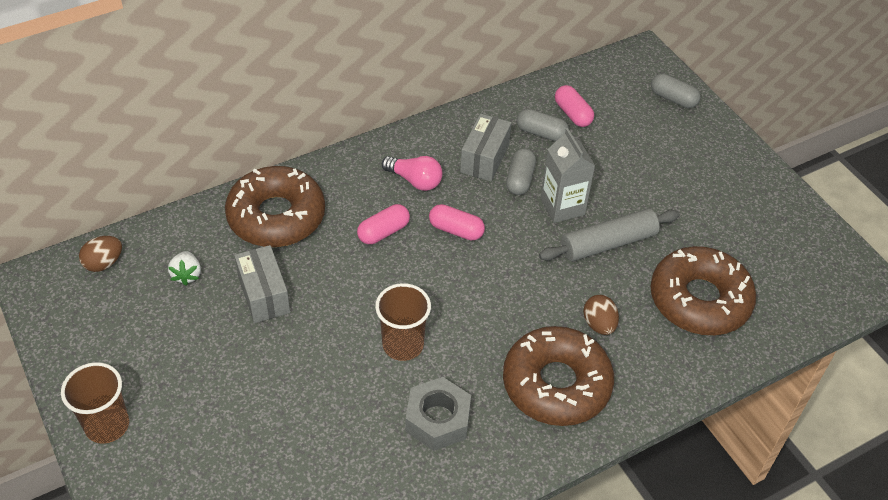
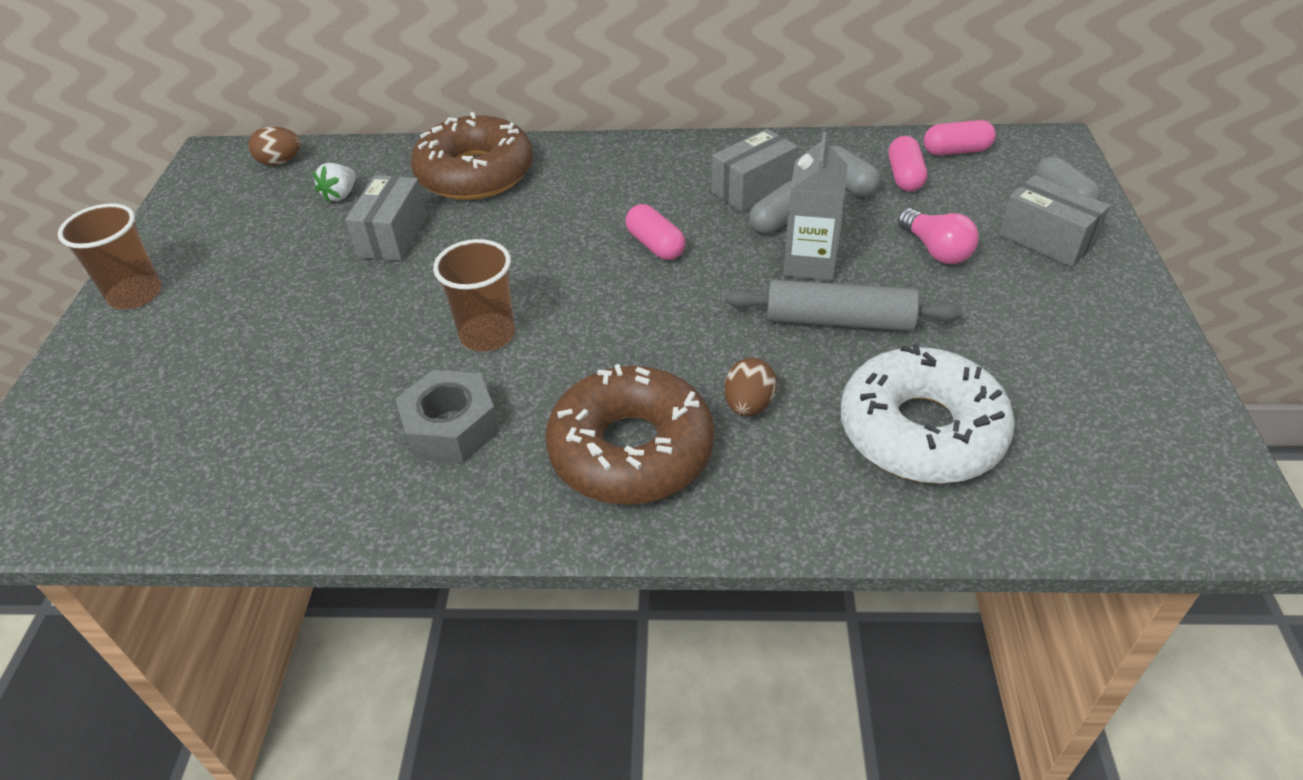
camera: 35 degrees right, 5 degrees down
(383, 232) = (571, 221): pink capsule -> pink capsule (956, 151)
(415, 180) = (652, 185): pink light bulb -> pink light bulb (936, 250)
(683, 136) = (1046, 240): none -> grey box
(699, 300) = (921, 430): brown donut -> white donut

